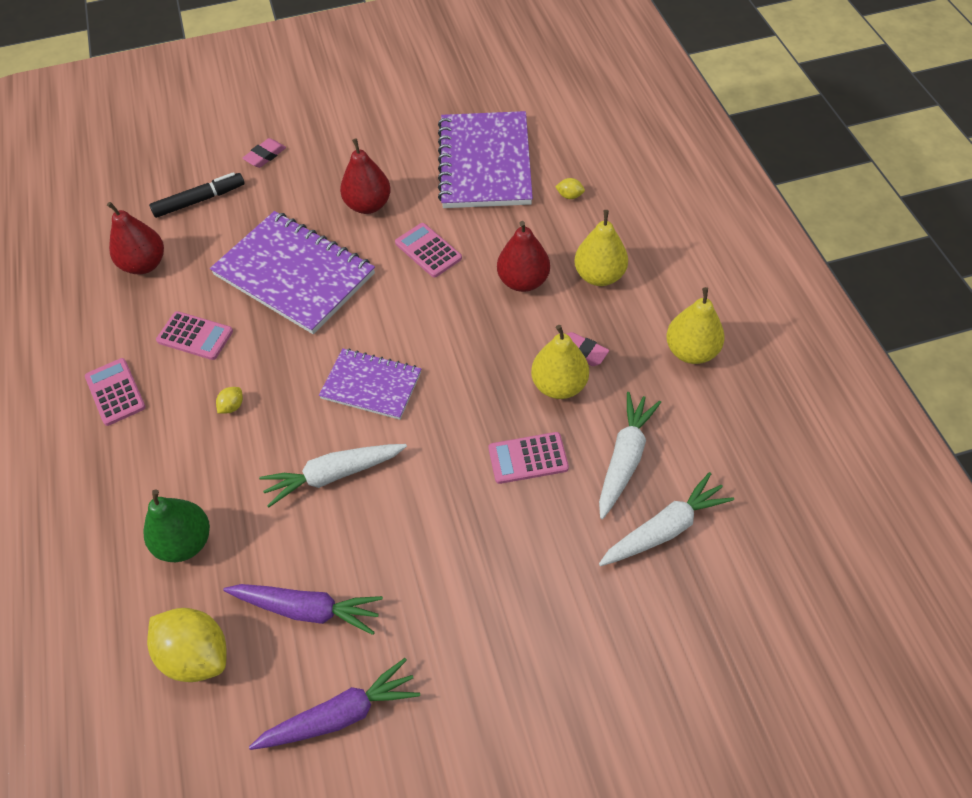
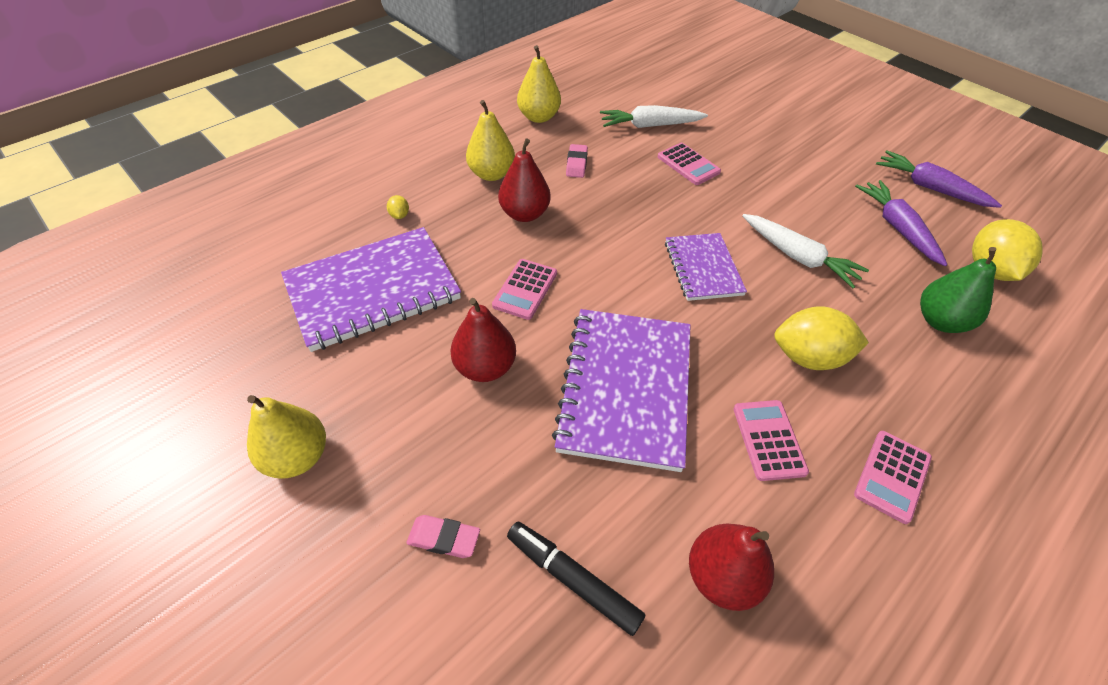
camera: 120 degrees left, 5 degrees down
(232, 406) = (808, 357): yellow lemon -> yellow lemon, size x2.38
(559, 385) = (616, 167): yellow pear -> yellow pear (297, 457)
(665, 529) = (684, 101): white carrot -> none

